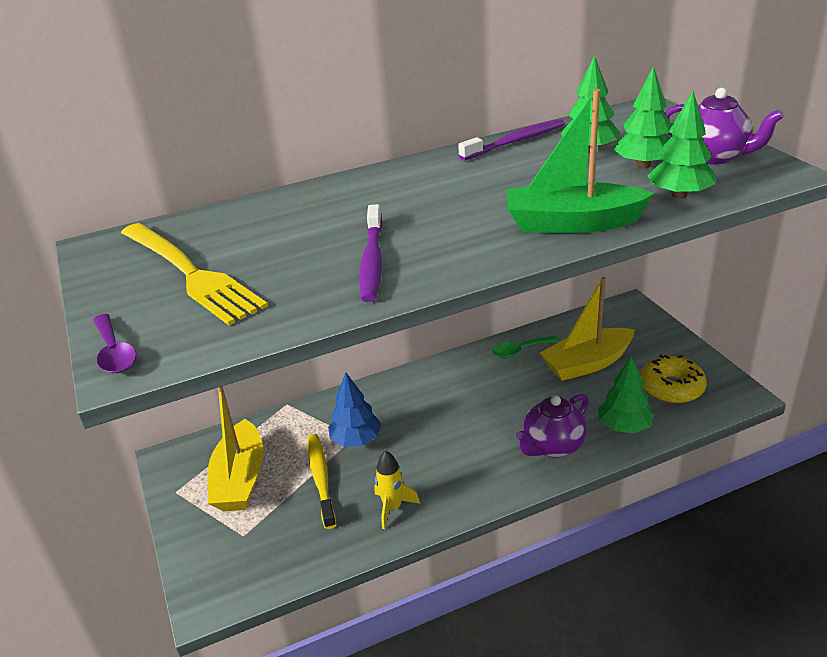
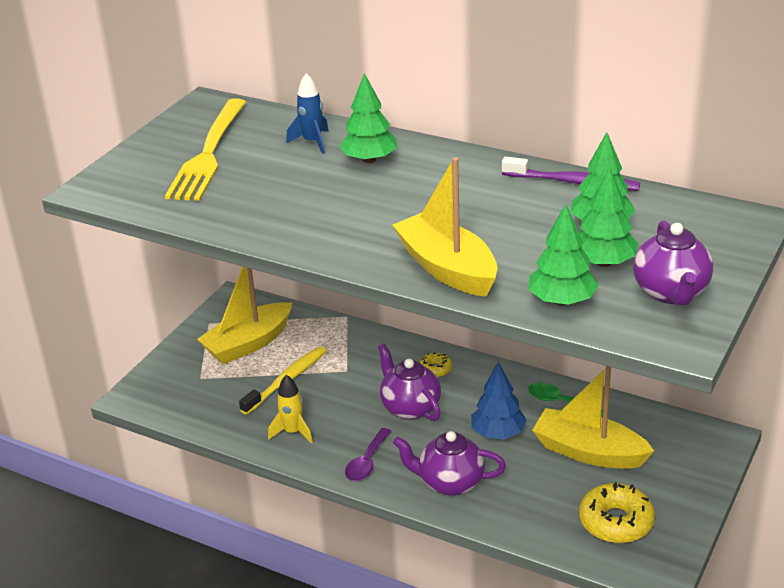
camera: 50 degrees right, 0 degrees up
(114, 352) = (102, 178): purple spoon -> purple spoon (366, 462)
(270, 218) = (312, 142): none -> blue rocket
(356, 440) = (344, 374): blue tree -> blue tree (498, 433)
(372, 261) = (295, 210): purple toothbrush -> none
(413, 389) = (435, 369): none -> yellow donut
(441, 424) = (410, 407): none -> purple teapot
(571, 223) = (447, 268): green boat -> yellow boat
(624, 426) = (522, 514): green tree -> green tree (369, 160)

